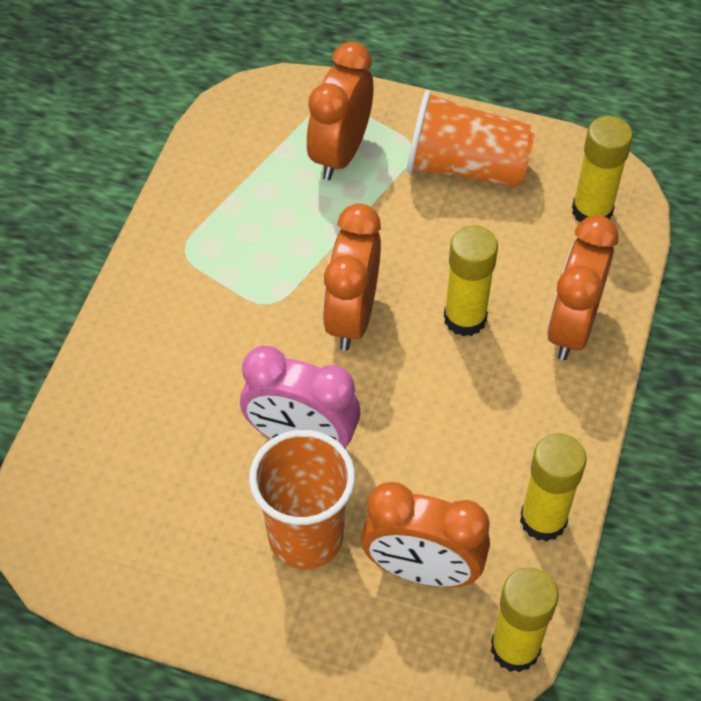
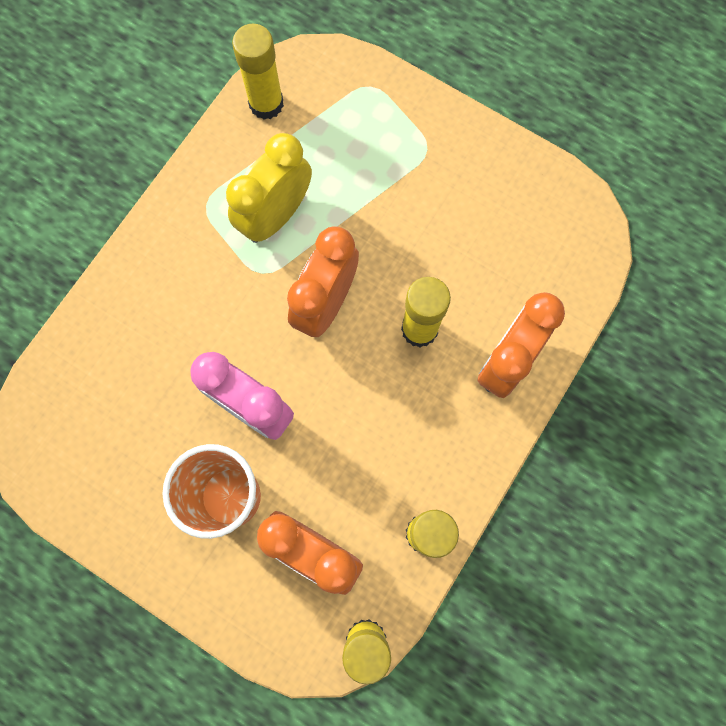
camera: 15 degrees right, 20 degrees up
(267, 245) = (276, 216): none -> yellow clock
(340, 153) = (363, 140): orange clock -> none
(466, 167) = (466, 180): orange cup -> none
(592, 211) = (562, 251): yellow glue stick -> yellow glue stick (266, 104)

